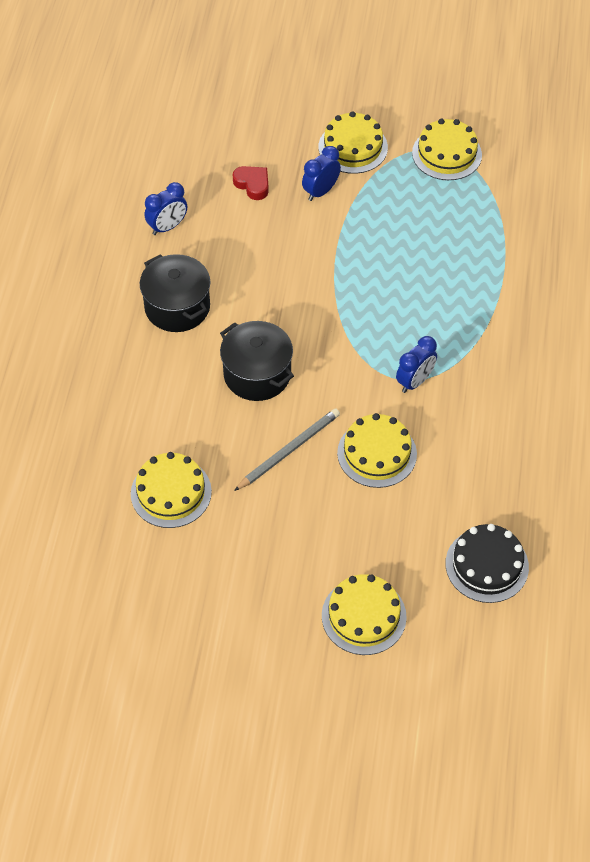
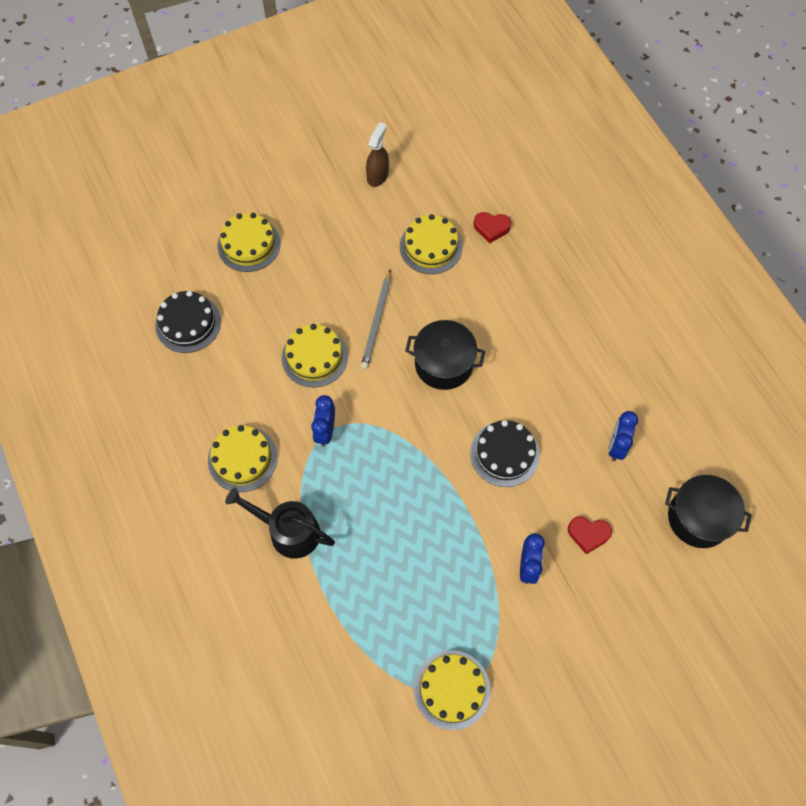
camera: 145 degrees right, 10 degrees up
(92, 473) = (491, 228): none -> red heart
(158, 610) = (377, 175): none -> brown spray bottle
(177, 307) = (546, 381): black pot -> black pot (698, 518)
(267, 274) = (504, 453): none -> black cake
(353, 147) = (539, 637): yellow cake -> yellow cake (242, 459)
(505, 322) = (288, 531): none -> black watering can

